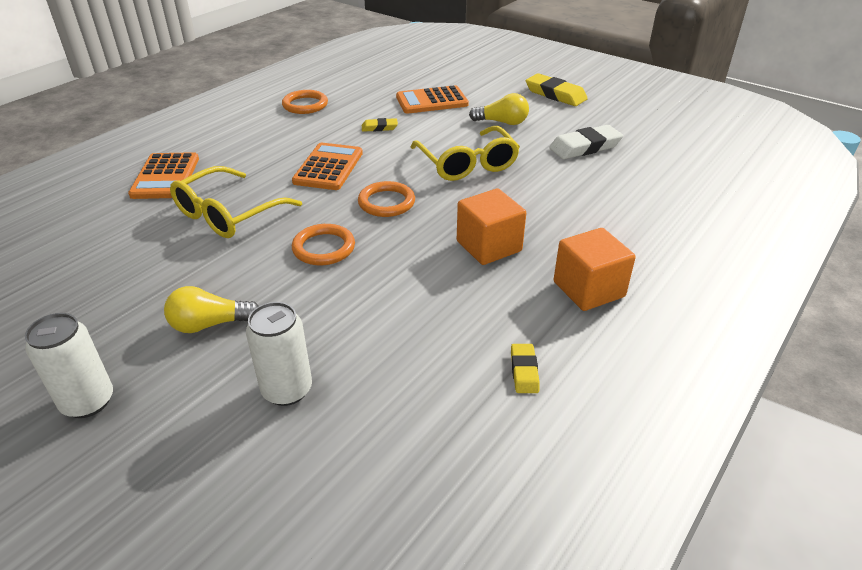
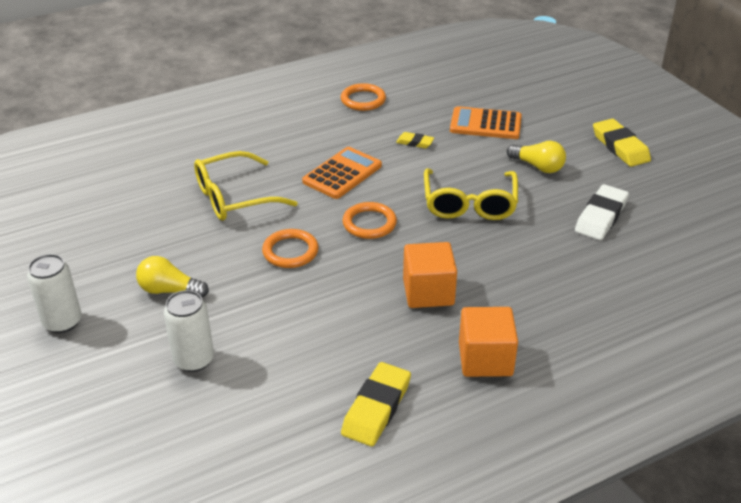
camera: 25 degrees right, 0 degrees up
(165, 177) = (205, 147): orange calculator -> none
(524, 371) = (376, 408): yellow eraser -> yellow eraser, size x1.84
(585, 147) = (601, 216): white eraser -> white eraser turned 60 degrees counterclockwise

